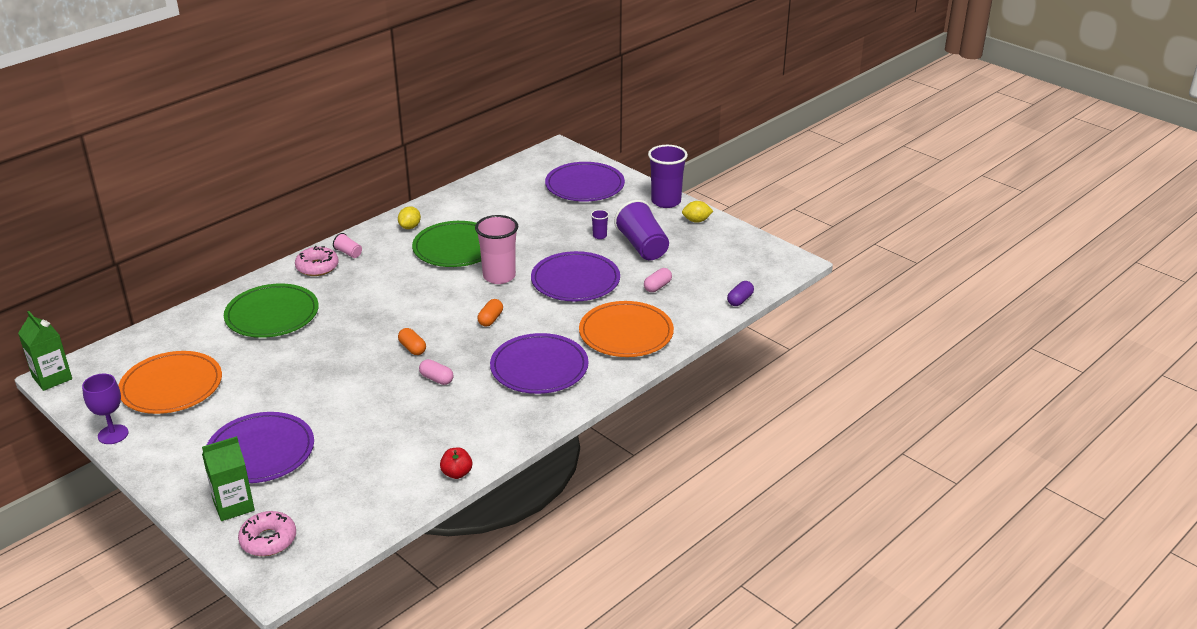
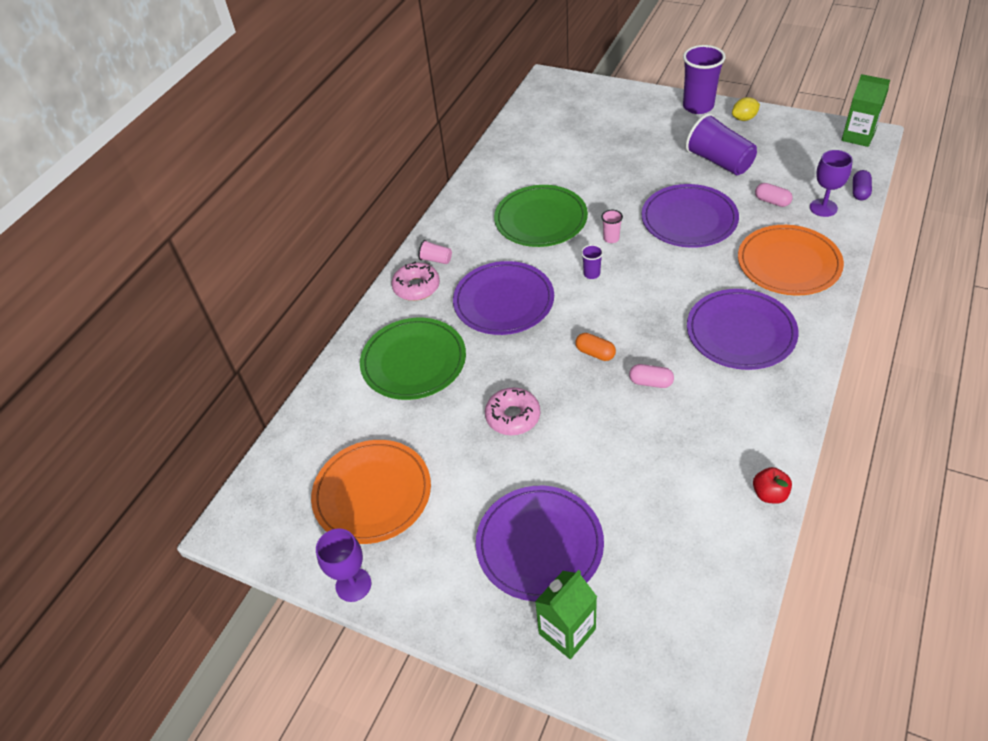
camera: 15 degrees left, 15 degrees up
(52, 378) = (223, 532): green carton -> green carton (858, 136)
(268, 540) = (643, 664): pink donut -> pink donut (513, 416)
(410, 227) = (475, 209): yellow lemon -> none
(490, 319) = (645, 291): orange capsule -> none
(499, 276) = (611, 238): pink cup -> pink cup, size x0.45
(584, 185) = (607, 112): purple plate -> purple plate (503, 301)
(599, 236) = (669, 162): purple cup -> purple cup (591, 274)
(657, 286) = (772, 201): pink capsule -> pink capsule turned 75 degrees counterclockwise
(696, 303) = (823, 208): none -> purple goblet

